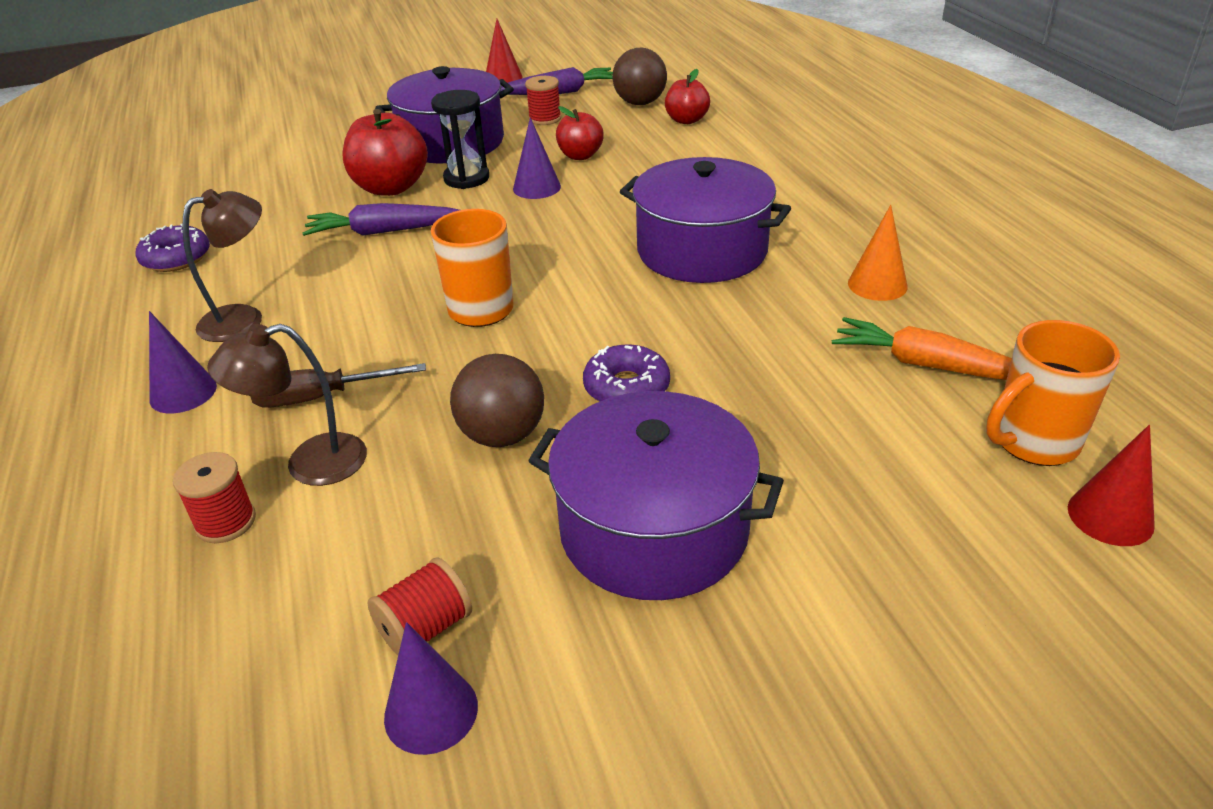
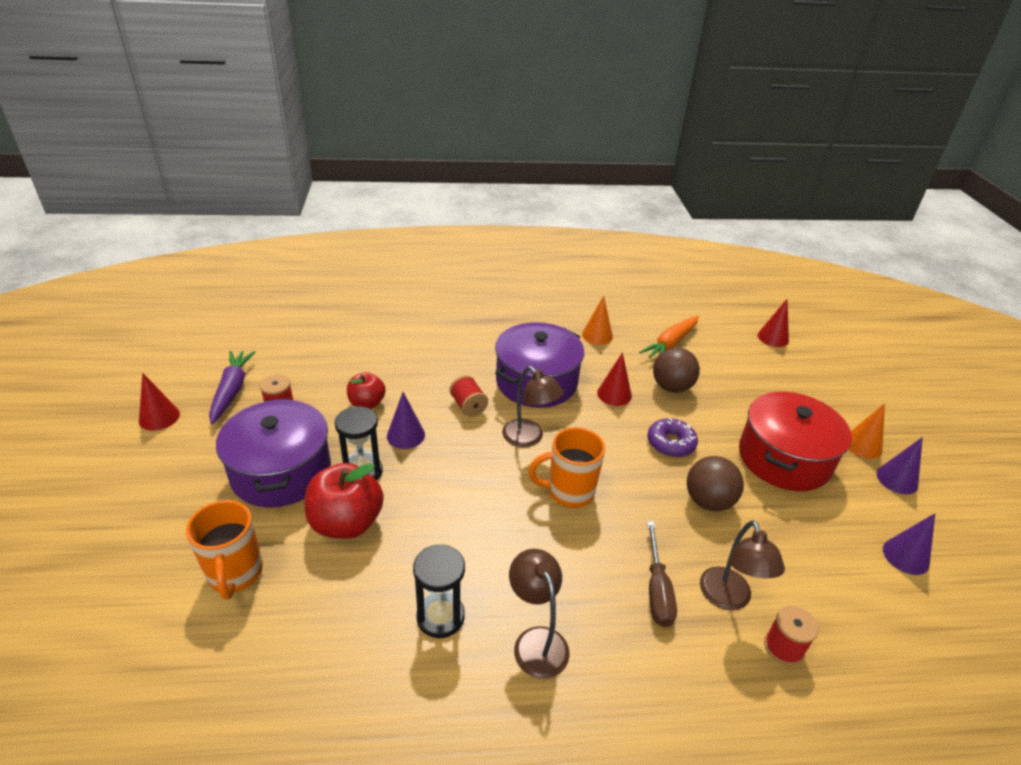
camera: 80 degrees left, 0 degrees up
(176, 258) = (397, 707): purple donut -> none
(183, 392) = (635, 684): purple cone -> purple cone (897, 479)
(275, 259) = (440, 617): none -> black hourglass
(384, 231) = (428, 535): purple carrot -> none
(425, 628) = (856, 553): red spool -> red spool (468, 406)
(572, 264) = (529, 438): none -> brown lamp
(640, 103) = (296, 355): brown ball -> brown ball (671, 387)
(654, 529) = (784, 458): purple pot -> red pot
(686, 120) = (347, 342): red apple -> none
(720, 320) = (614, 394): none -> red cone
(768, 669) = (862, 445): none -> orange cone
(1033, 442) = (728, 338): orange mug -> orange mug (235, 574)

